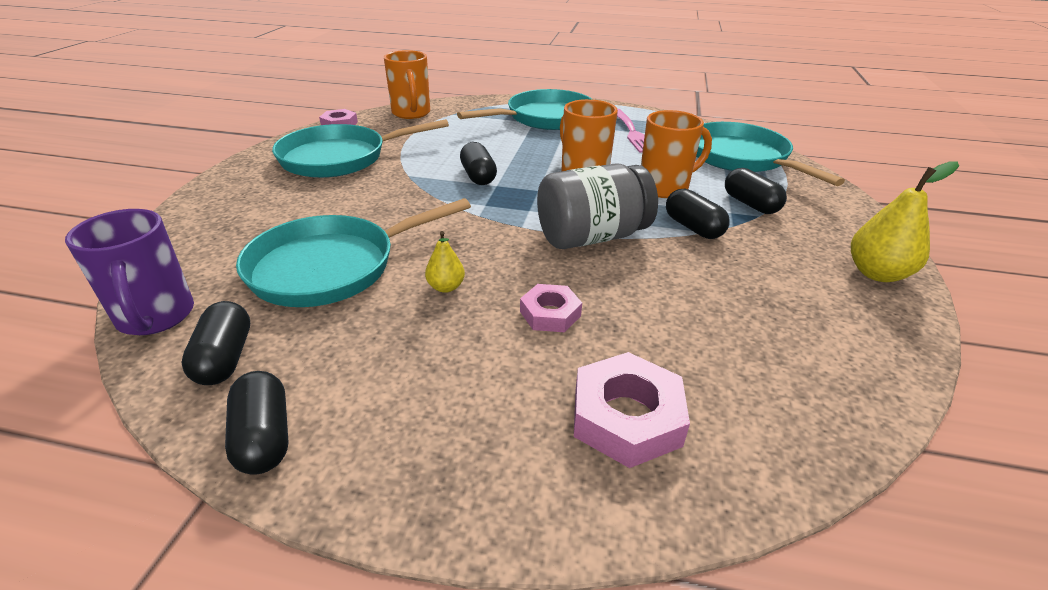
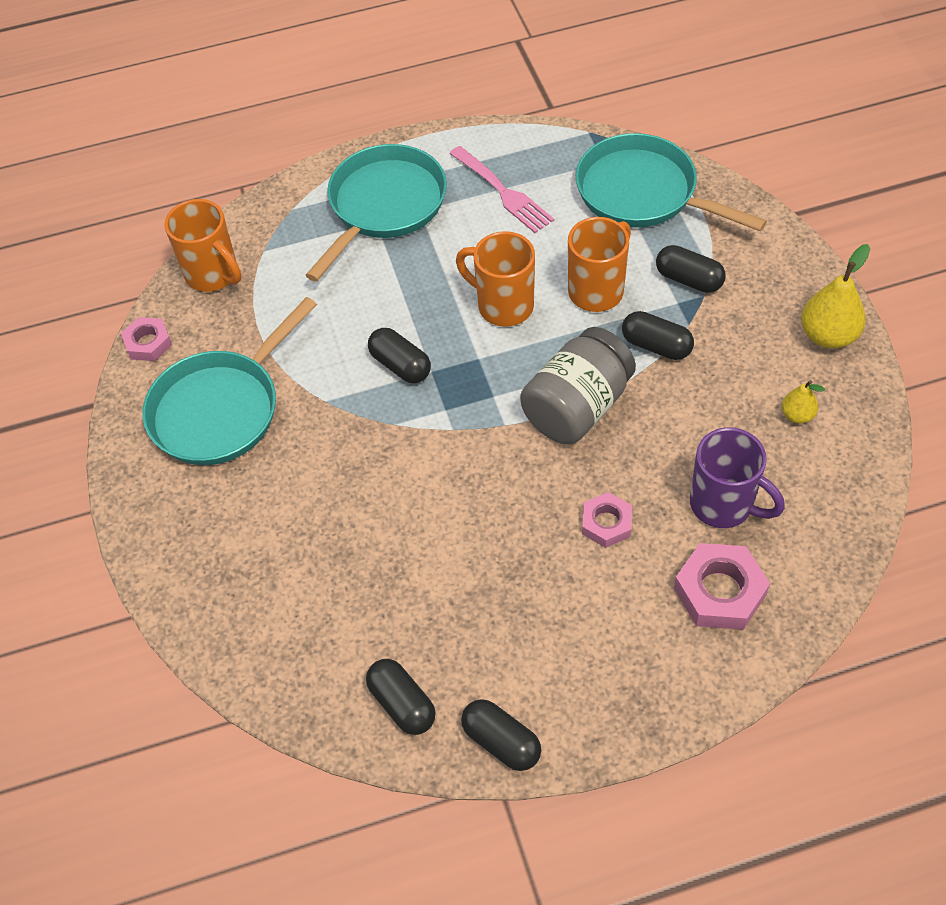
camera: 25 degrees left, 20 degrees up
(156, 317) = (299, 702): purple mug -> purple mug (724, 505)
(332, 267) = (384, 569): turquoise pan -> none
(446, 287) = (502, 539): yellow pear -> yellow pear (797, 415)

